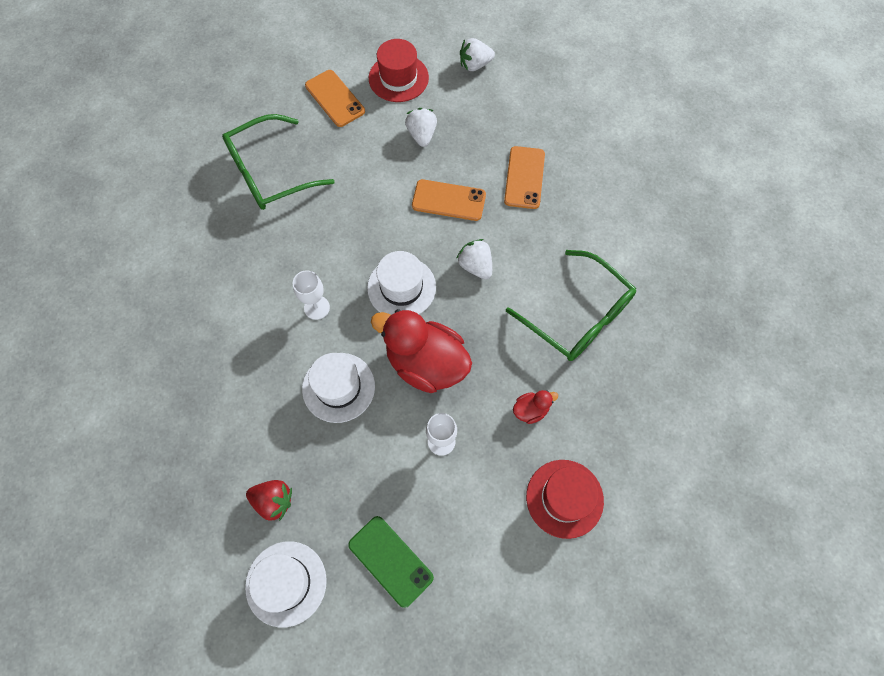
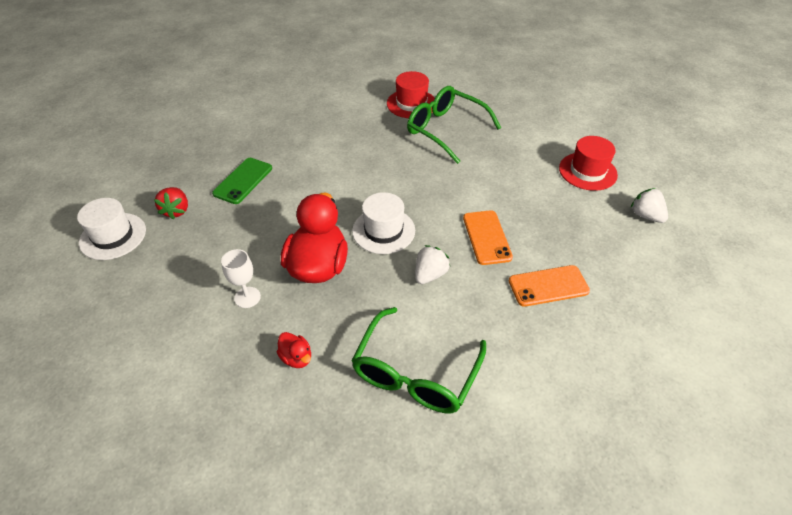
camera: 70 degrees right, 20 degrees down
(317, 307) = (342, 187): white goblet -> none
(335, 98) = (537, 142): orange phone -> none
(338, 387) = (278, 219): white hat -> none
(390, 561) = (135, 293): green phone -> green phone (243, 181)
(422, 135) = (541, 201): white strawberry -> none
(564, 498) = (210, 412): red hat -> red hat (411, 104)

